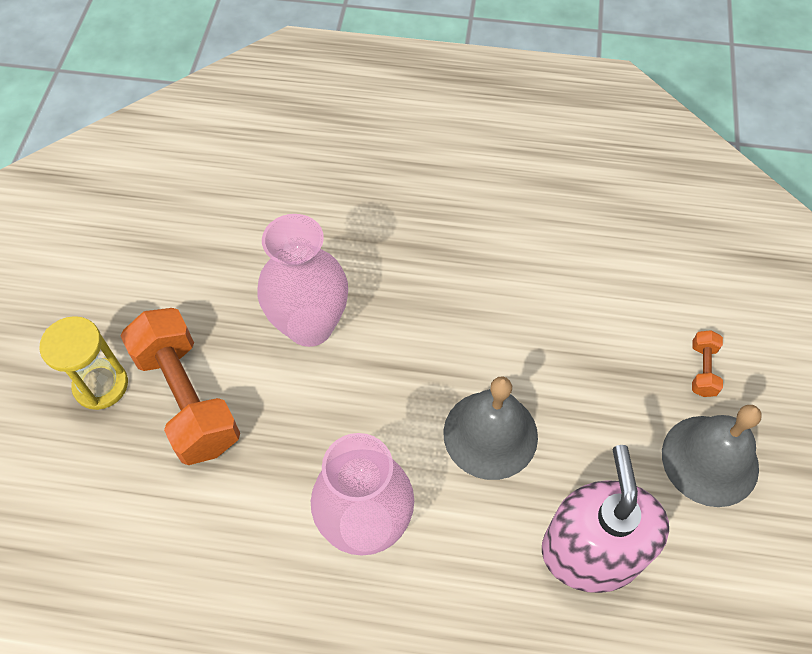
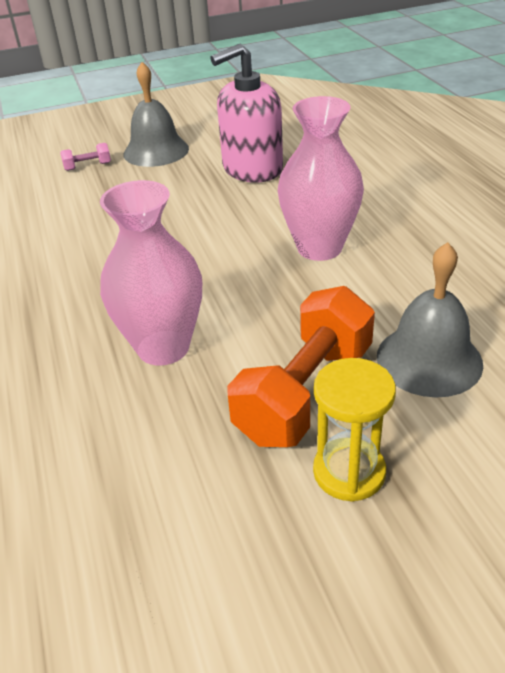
camera: 115 degrees left, 20 degrees down
(490, 434) = (200, 223): grey bell -> grey bell (429, 359)
(702, 370) = (88, 166): orange dumbbell -> pink dumbbell

